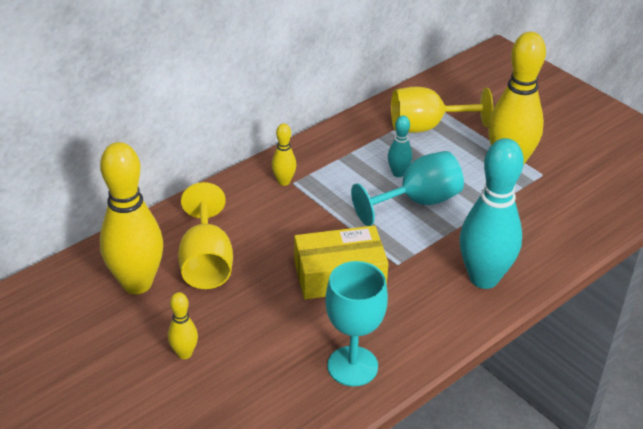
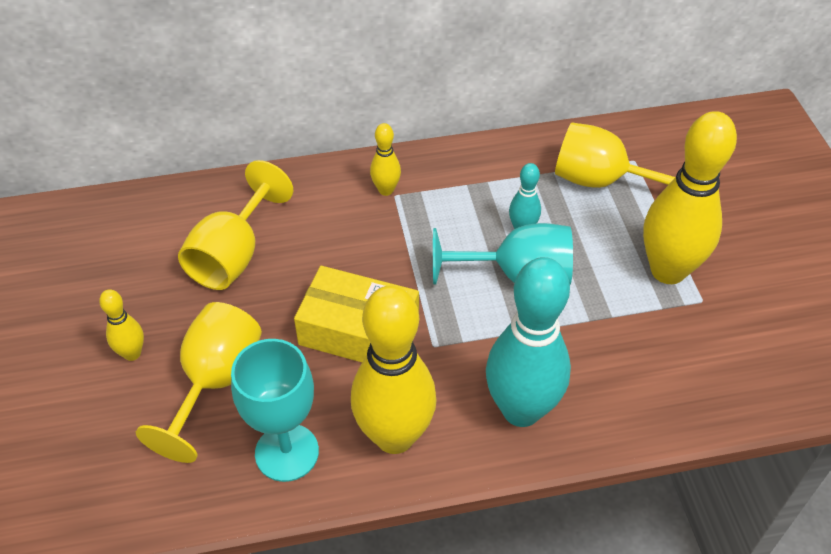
camera: 30 degrees right, 10 degrees up
(137, 283) = (149, 251): yellow bowling pin -> yellow bowling pin (394, 436)
(264, 346) = (215, 382): none -> yellow goblet

